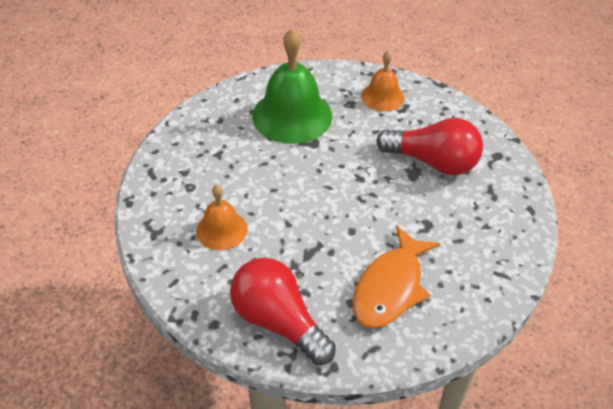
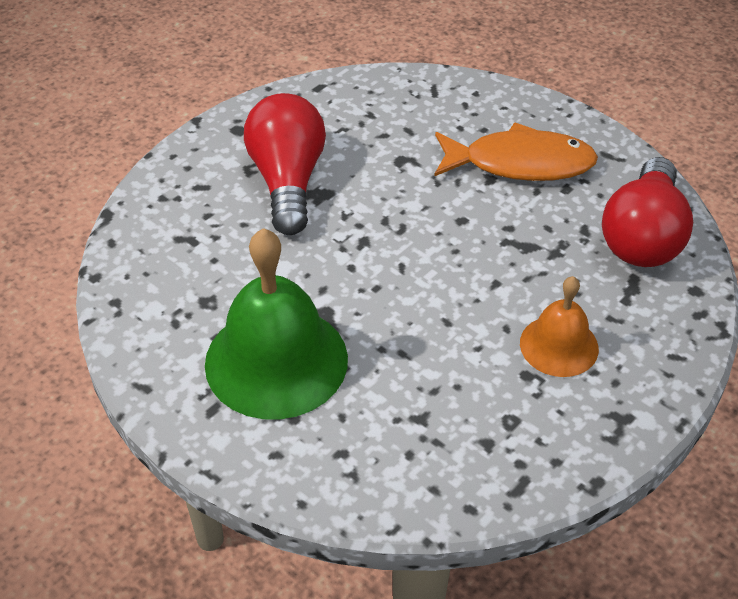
camera: 115 degrees left, 0 degrees up
(382, 96) = (171, 269): orange bell -> none

